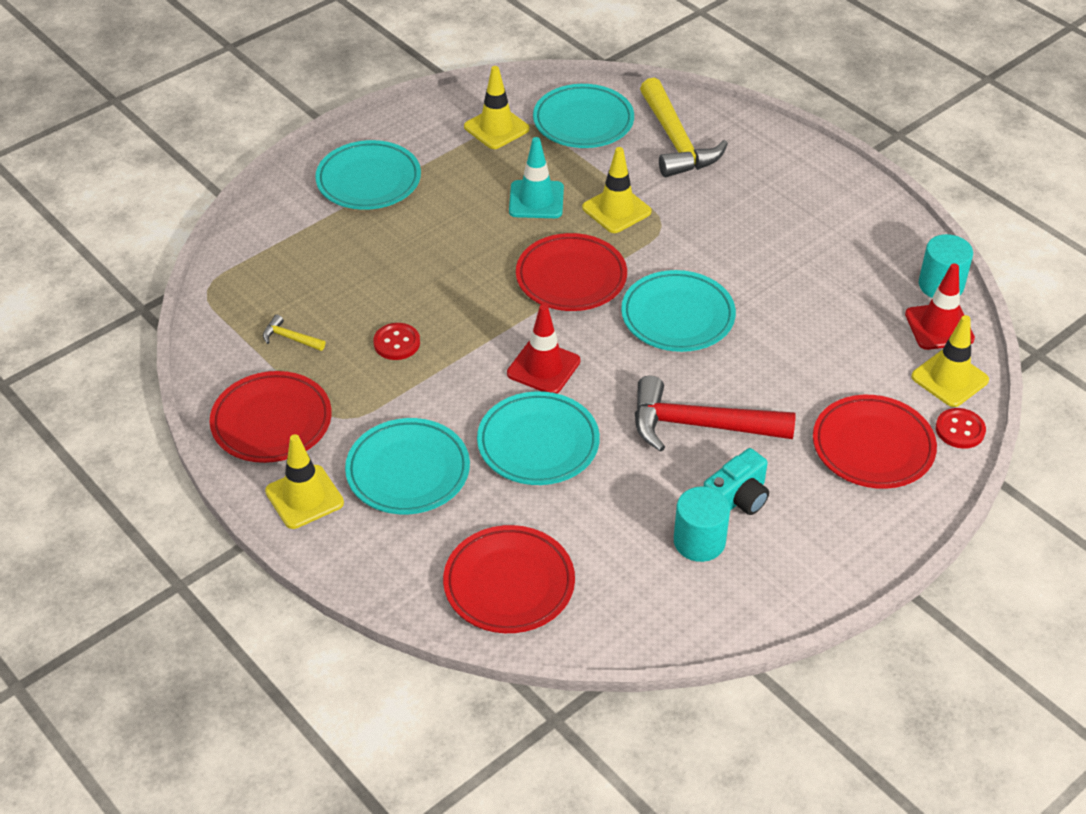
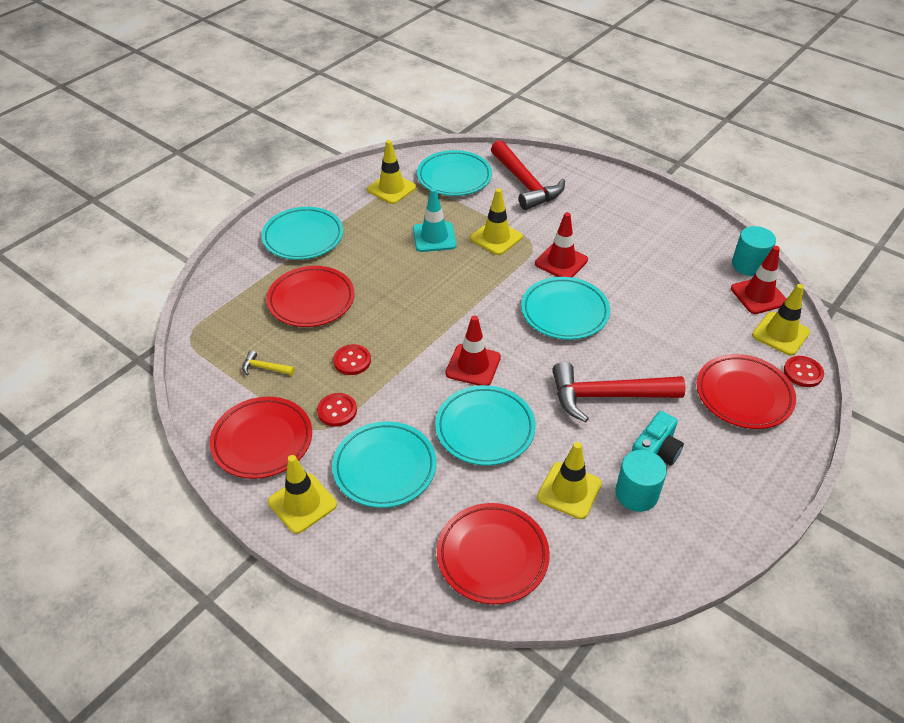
camera: 10 degrees left, 0 degrees up
(366, 399) = (337, 411): none -> red button
(571, 277) = (476, 292): red plate -> red plate (311, 300)
(619, 527) = (569, 490): none -> yellow traffic cone
(676, 141) = (526, 184): yellow hammer -> red hammer
(692, 251) = (561, 262): none -> red traffic cone

